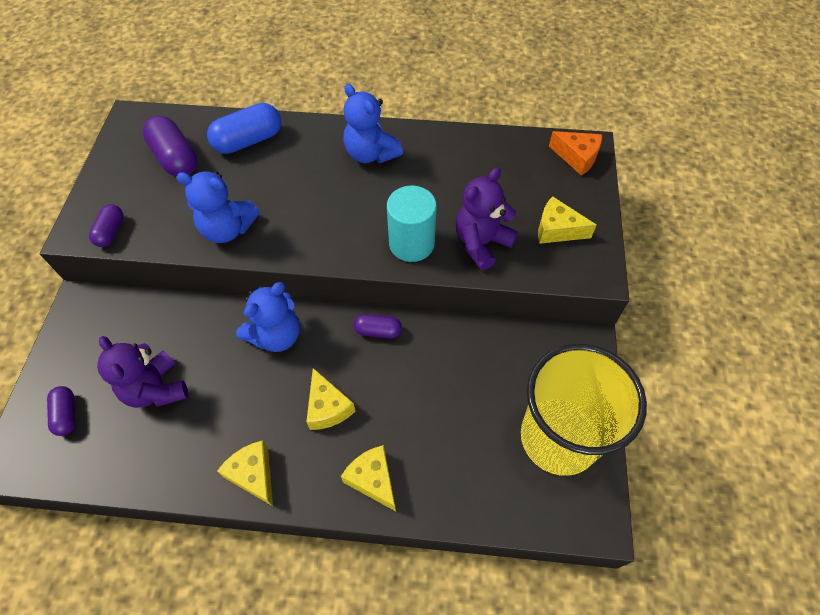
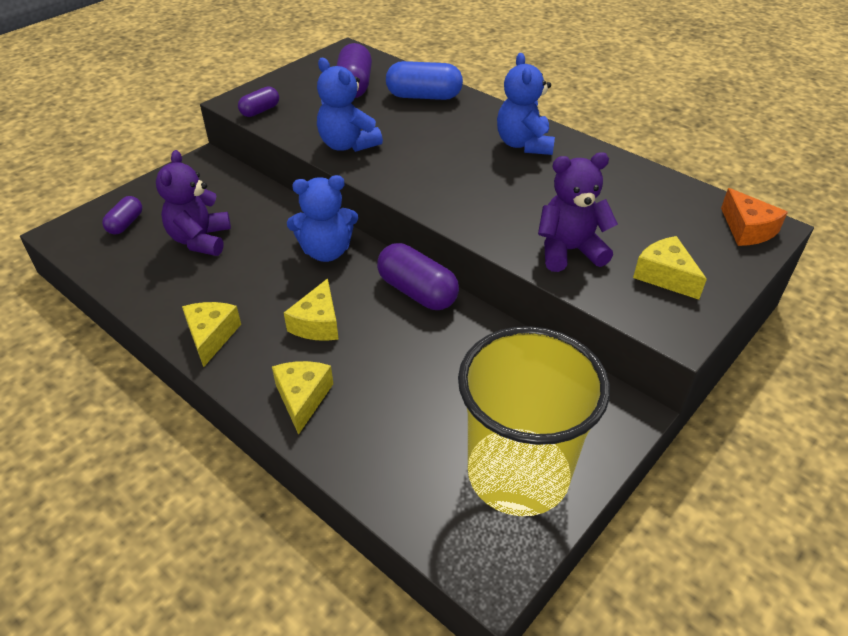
camera: 35 degrees right, 15 degrees down
(378, 331) = (417, 292): purple capsule -> purple capsule, size x1.72
(411, 243) = (498, 221): turquoise cylinder -> none

